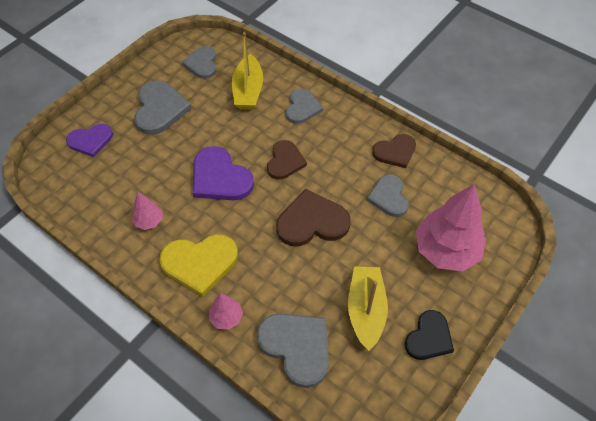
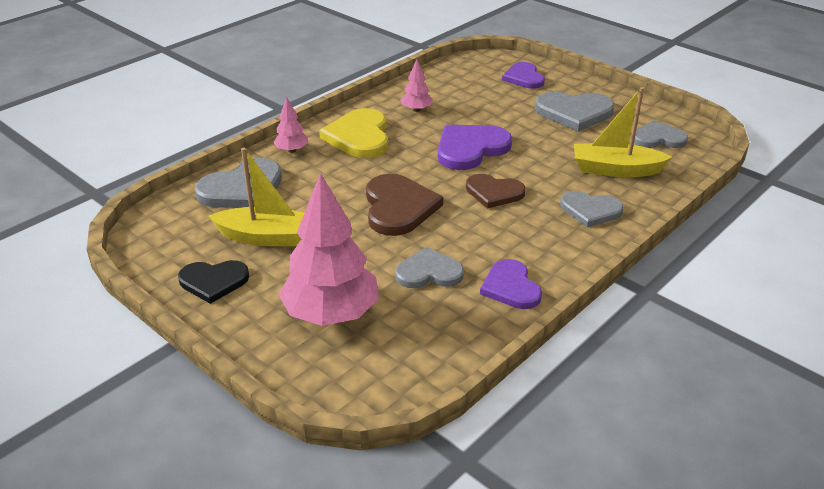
camera: 95 degrees right, 20 degrees down
(395, 152) = (511, 287): brown heart -> purple heart
(429, 337) = (213, 281): black heart -> black heart turned 45 degrees counterclockwise

